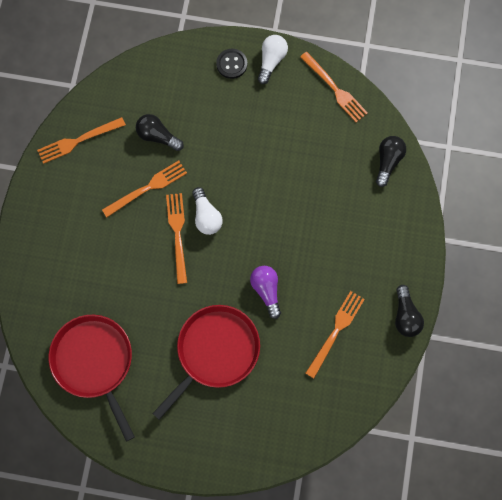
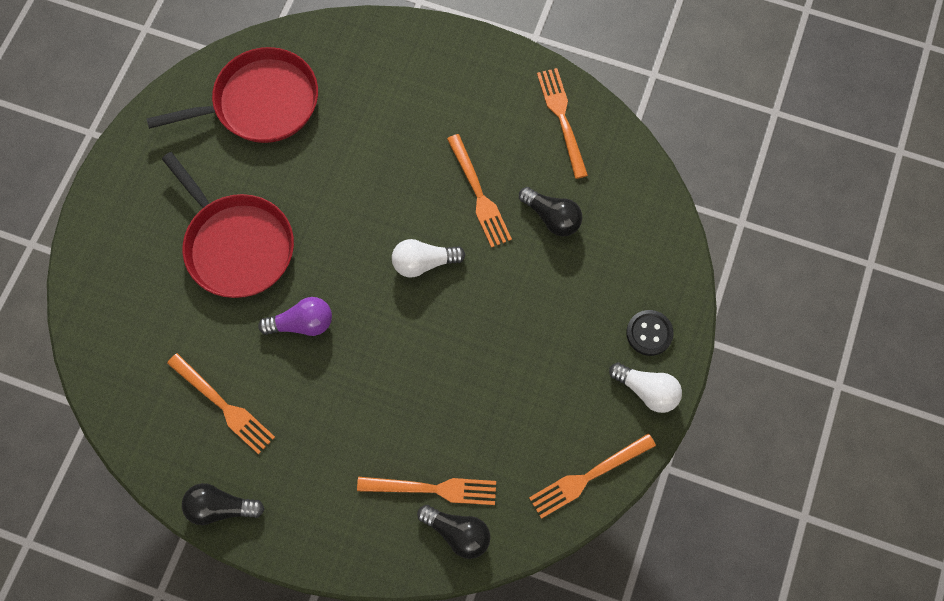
camera: 100 degrees right, 5 degrees down
(158, 136) = (552, 217): black light bulb -> black light bulb turned 90 degrees clockwise
(177, 233) = (407, 223): orange fork -> orange fork (434, 489)

